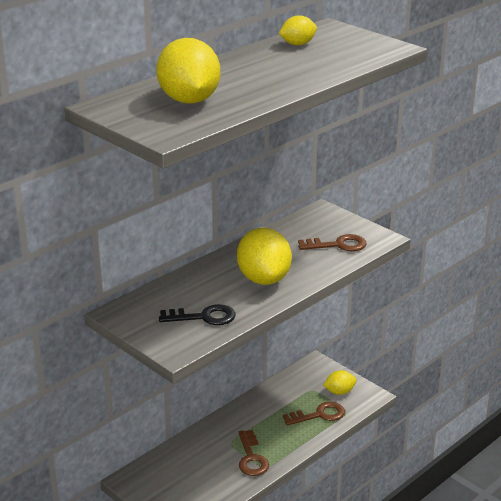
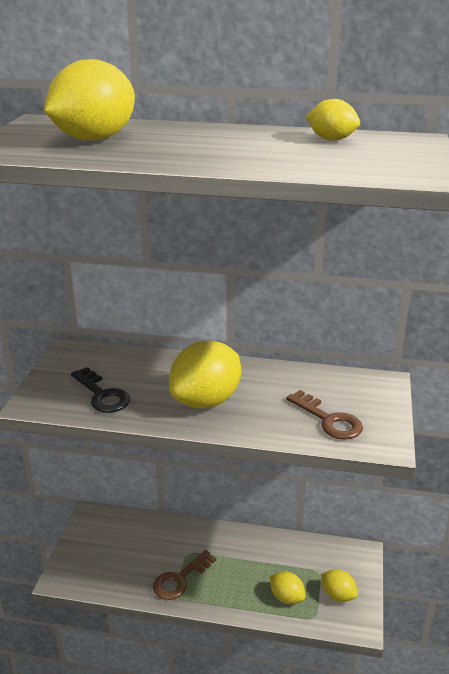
camera: 55 degrees right, 0 degrees up
(319, 415) = (286, 597): brown key -> yellow lemon

